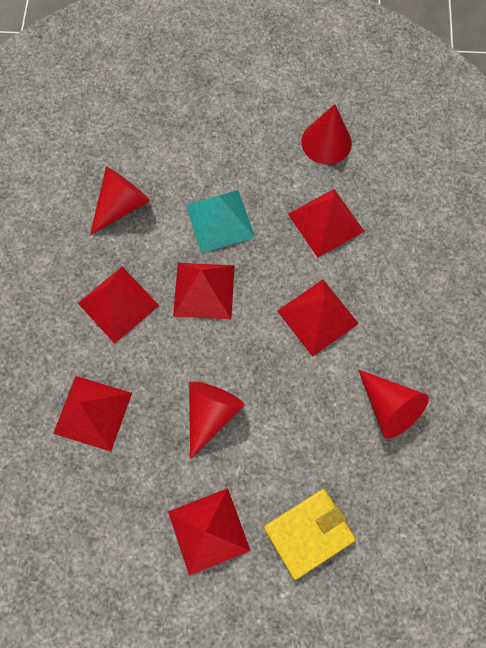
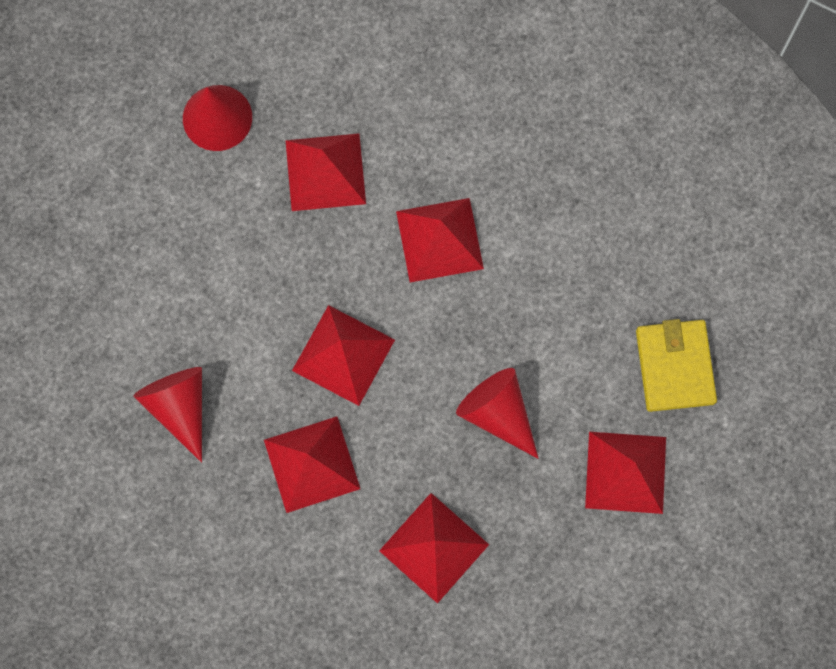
camera: 65 degrees left, 5 degrees up
(220, 221) = (261, 295): turquoise pyramid -> none
(388, 407) = (580, 214): red cone -> none

